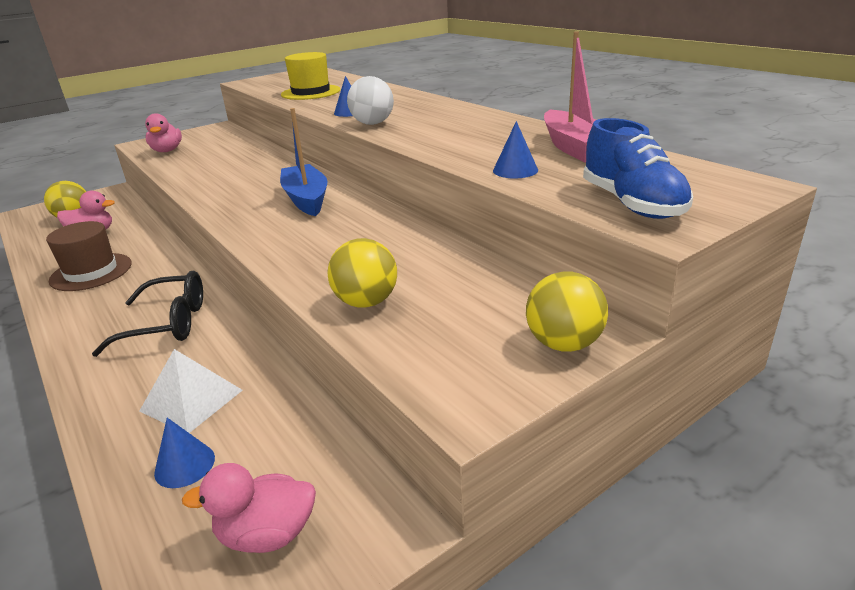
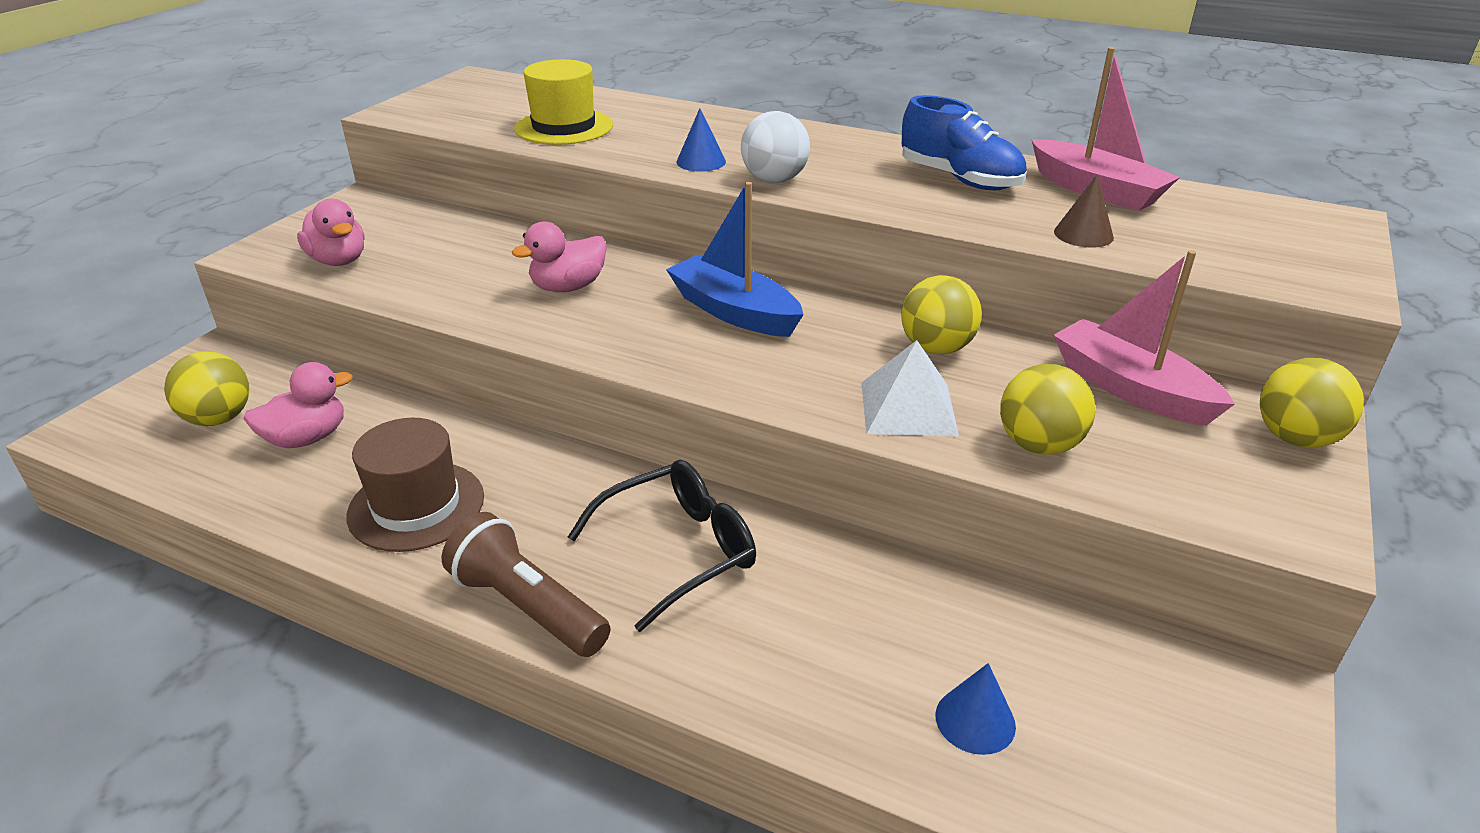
camera: 30 degrees left, 5 degrees up
(68, 329) = (527, 607): none -> brown flashlight
(191, 400) = (868, 641): white pyramid -> white pyramid (908, 408)
(267, 534) = (1166, 752): pink duck -> pink duck (568, 287)
(390, 237) = (936, 348): none -> yellow ball
(483, 284) = (1130, 388): none -> pink boat
(515, 170) = (1083, 234): blue cone -> brown cone
(632, 204) = (1268, 262): blue shoe -> blue shoe (960, 179)

